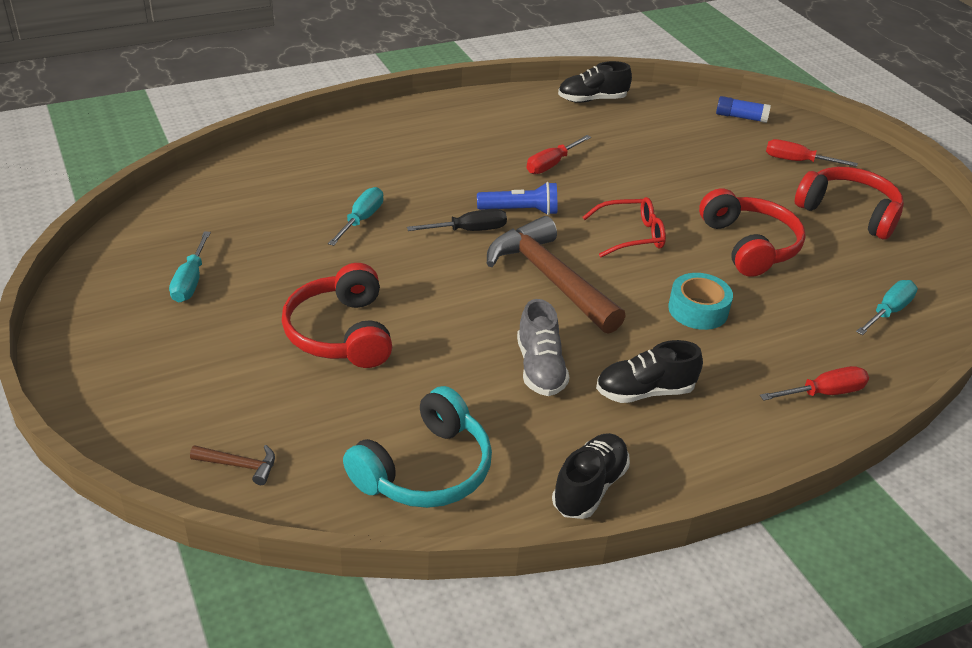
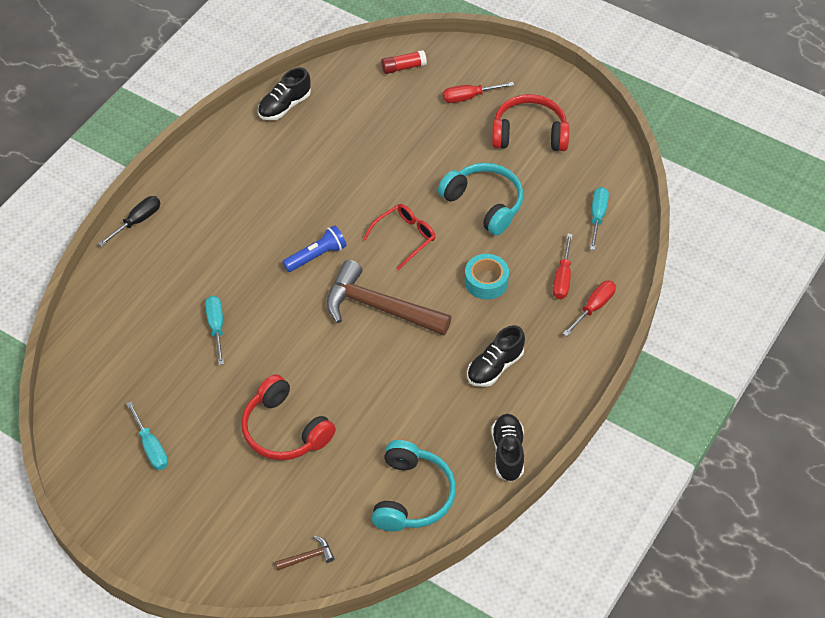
camera: 30 degrees left, 15 degrees up
(470, 230) = (296, 294): black screwdriver -> black screwdriver (138, 221)
(540, 368) = (424, 385): grey shoe -> none
(551, 164) = (304, 196): red screwdriver -> red screwdriver (562, 278)
(741, 117) = (403, 67): blue glue stick -> red glue stick
(749, 245) = (484, 203): red headphones -> turquoise headphones

